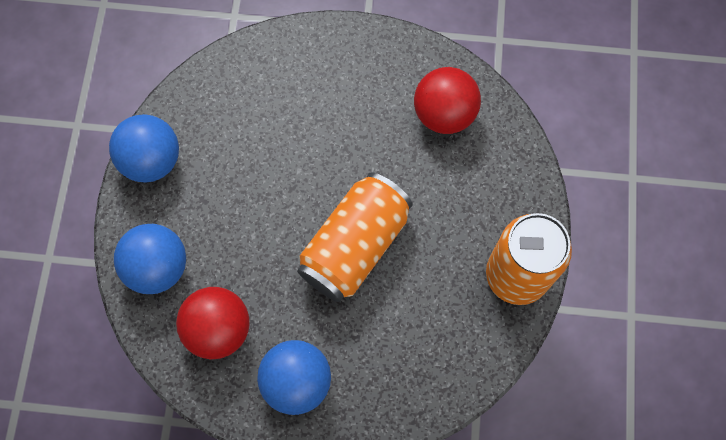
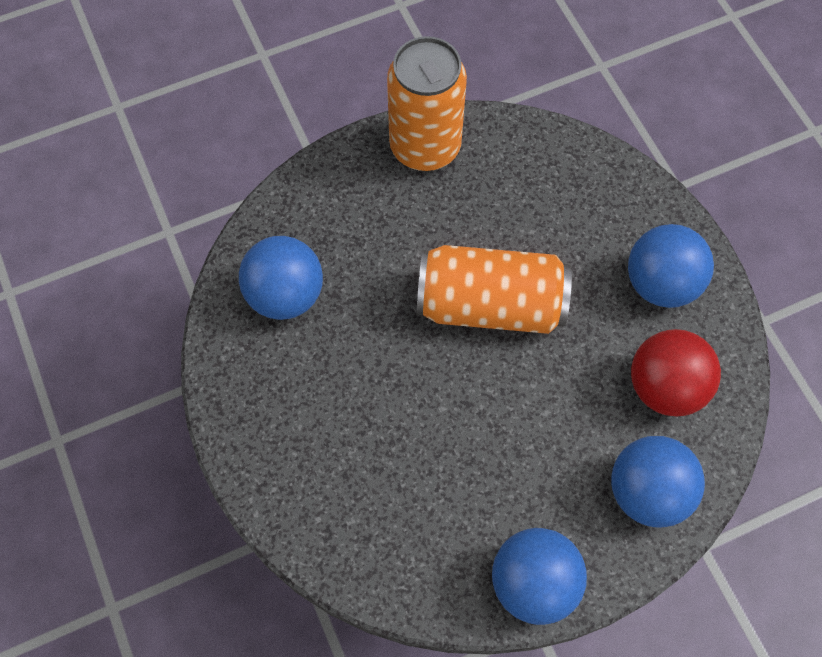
camera: 120 degrees left, 5 degrees down
(444, 114) = (285, 295): red ball -> blue ball

